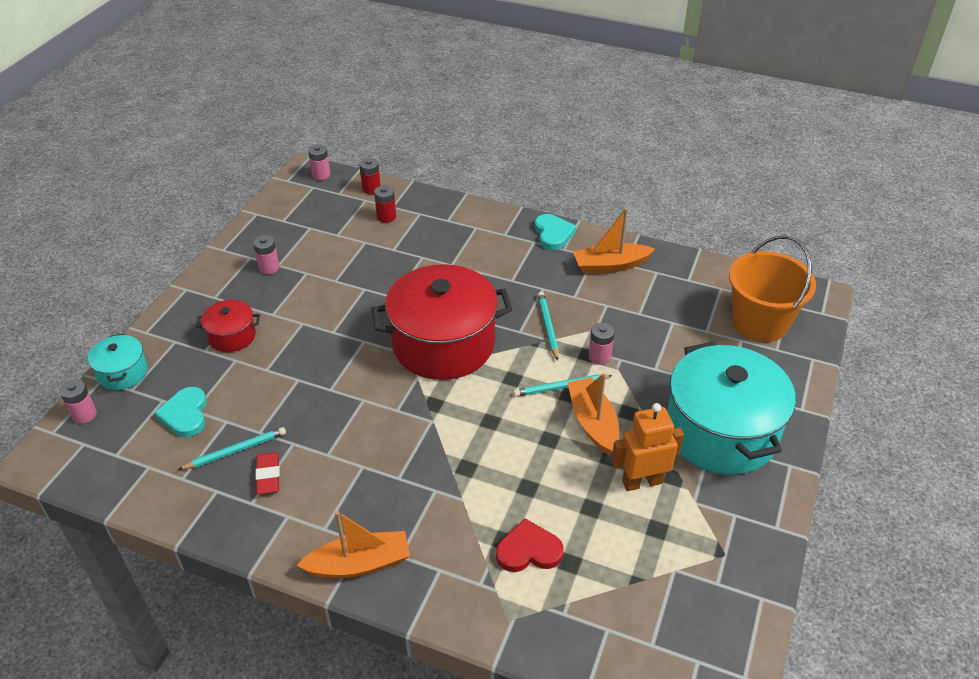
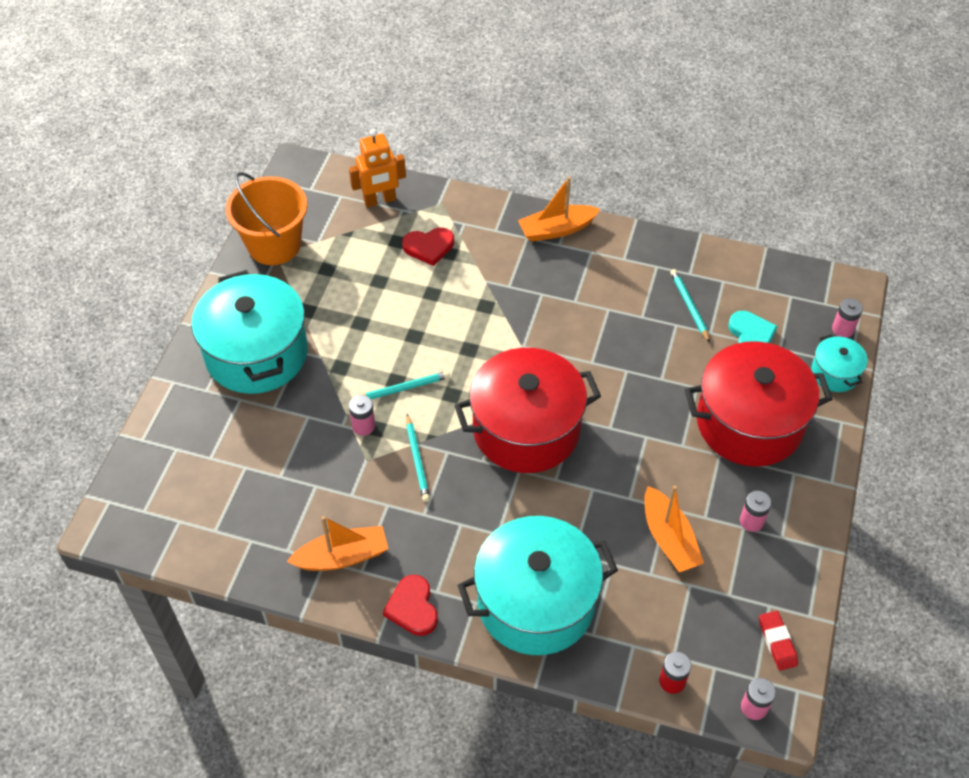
camera: 175 degrees right, 10 degrees up
(232, 336) = (749, 423): red pot -> red pot, size x2.15
(235, 451) = (689, 306): turquoise pencil -> turquoise pencil turned 105 degrees clockwise
(268, 475) = (652, 288): red eraser -> red eraser (777, 642)
(386, 217) = (636, 623): red battery -> none
(458, 231) = (536, 602): none -> turquoise pot
(553, 234) = (412, 608): turquoise heart -> red heart
(593, 422) = (374, 354): orange boat -> orange boat (669, 538)
(642, 482) = (335, 304): orange robot -> orange robot (380, 200)
(759, 323) = (184, 482): orange bucket -> orange bucket (274, 245)

